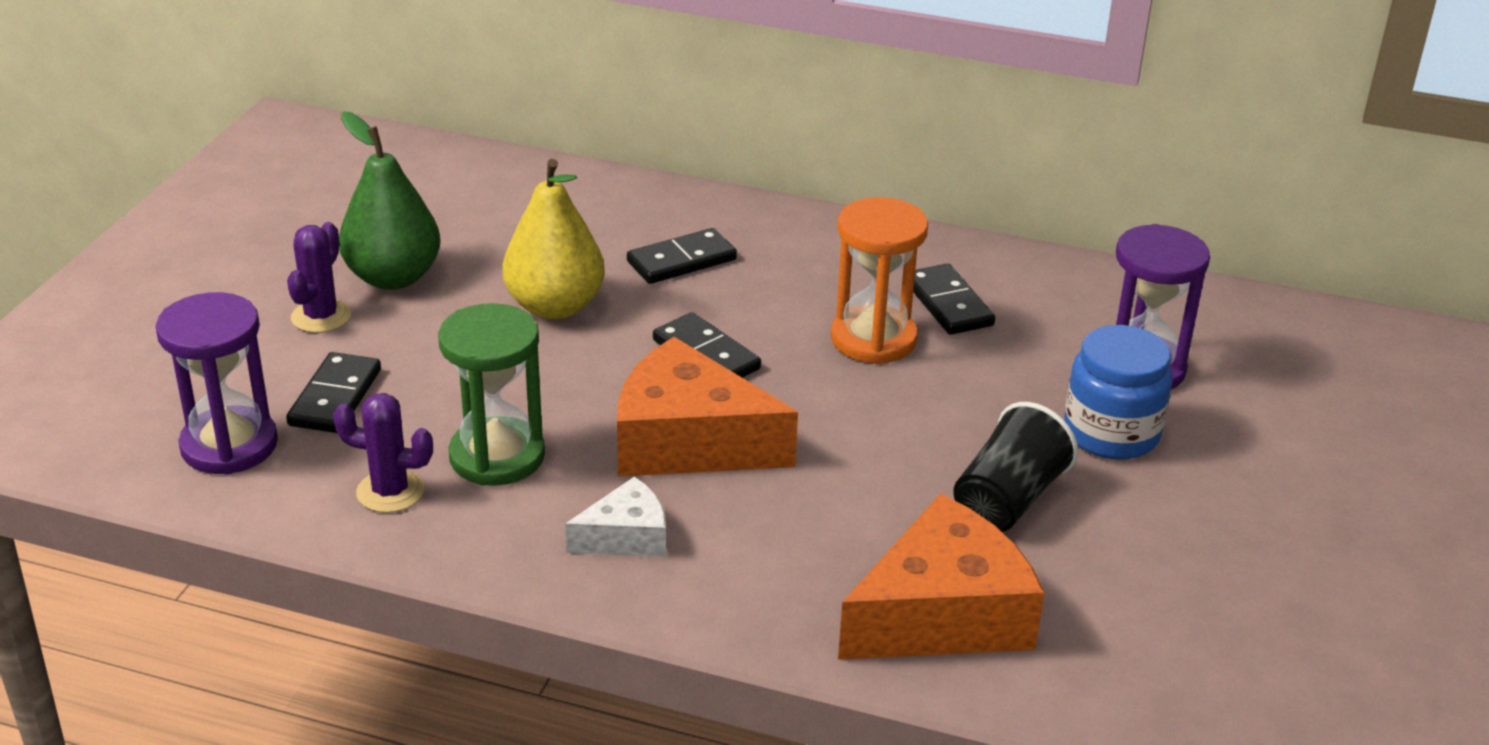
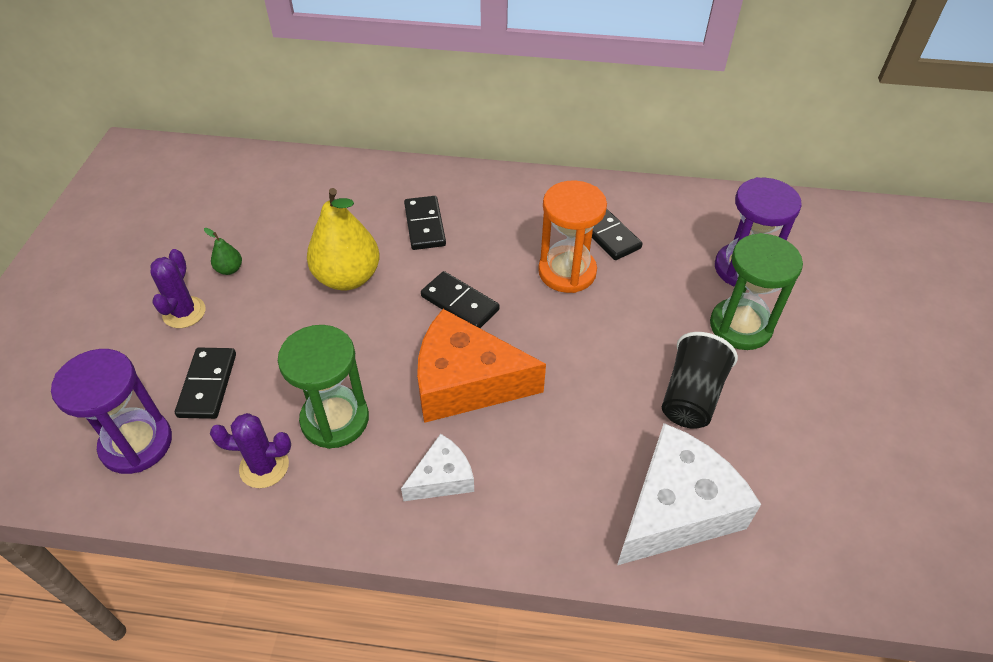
camera: 10 degrees left, 15 degrees up
(393, 277) = (229, 269): green pear -> green pear, size x0.43
(681, 261) = (425, 225): black domino -> black domino turned 60 degrees counterclockwise
(942, 615) = (676, 509): orange cheese -> white cheese
(1111, 433) = (740, 326): blue jar -> green hourglass

